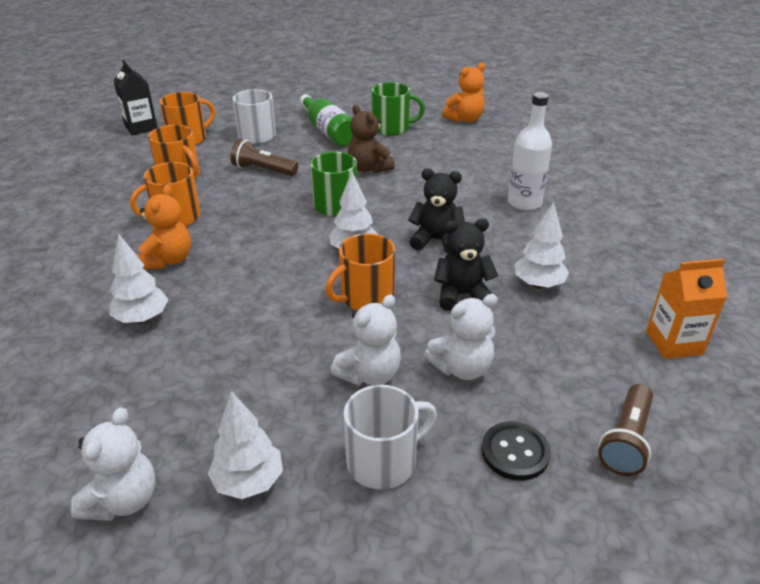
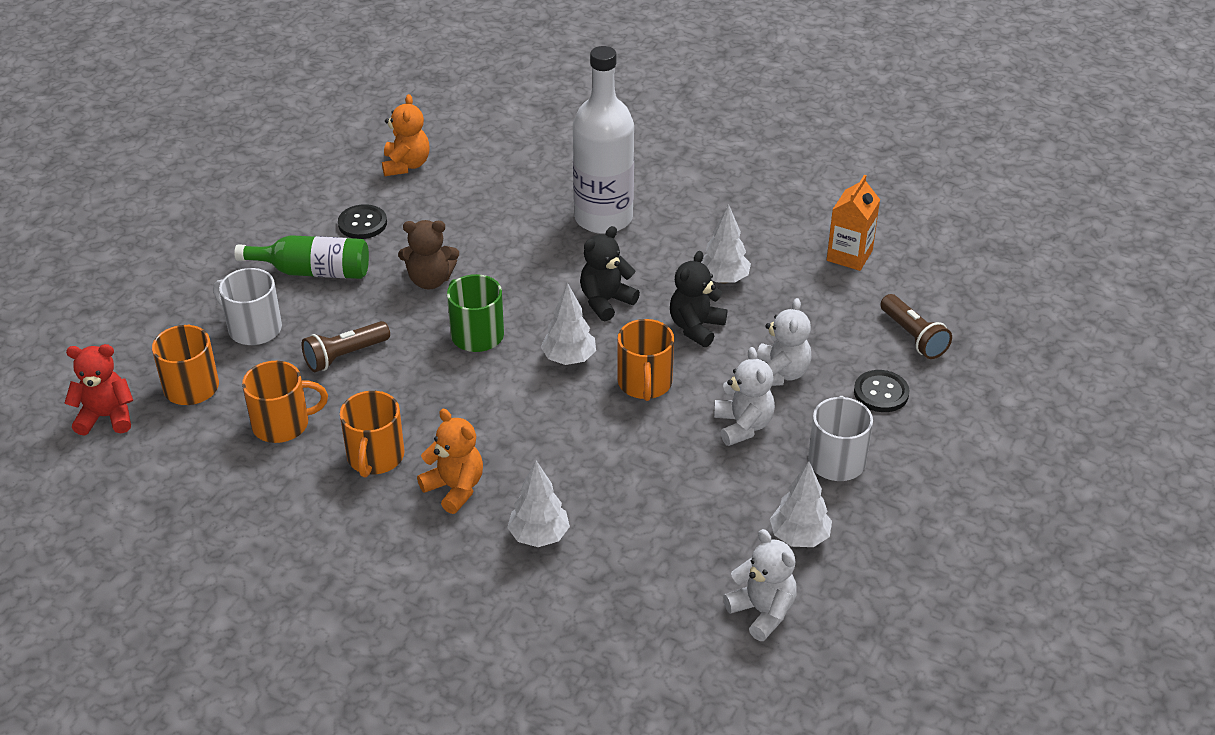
camera: 55 degrees left, 5 degrees up
(141, 127) = (106, 417): black carton -> red teddy bear
(392, 128) = (362, 223): green mug -> black button
(524, 203) = (603, 218): white bottle -> white bottle, size x1.54

